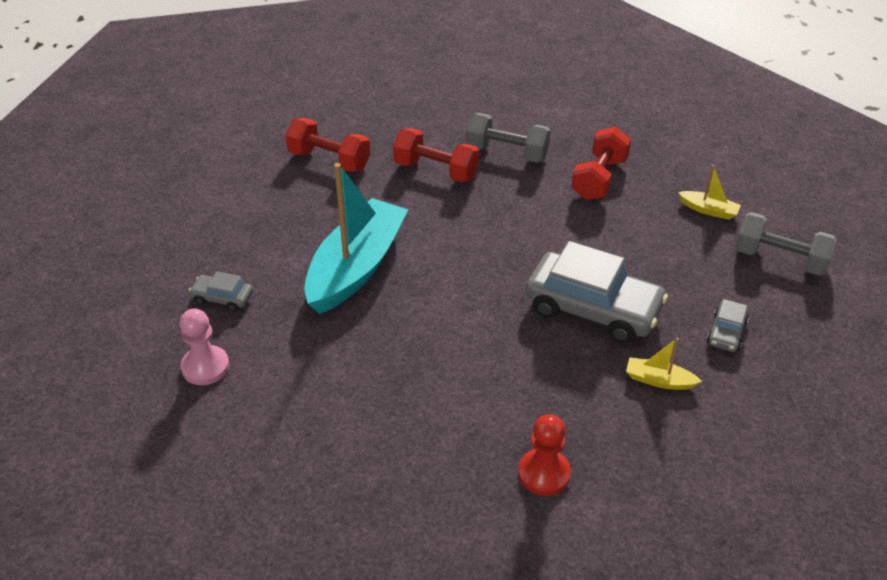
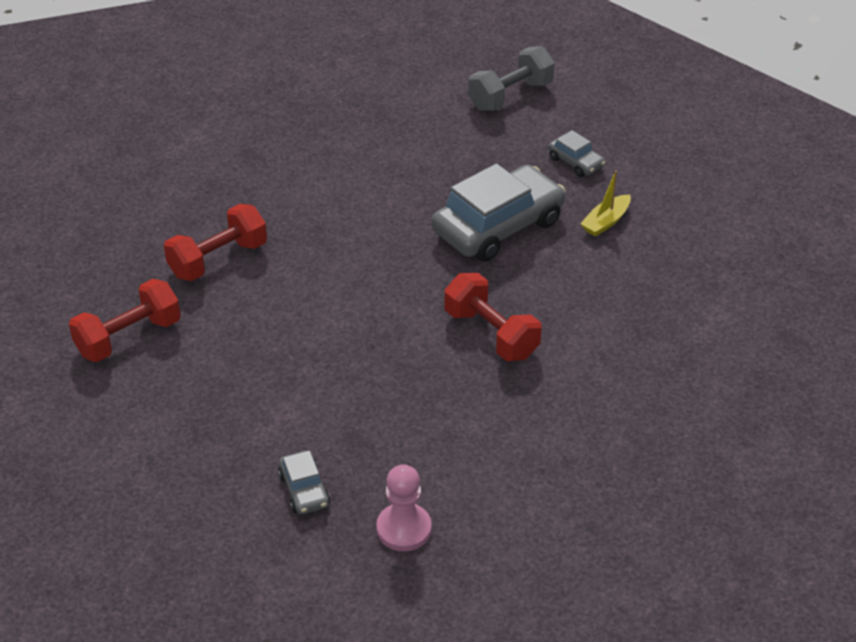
camera: 65 degrees left, 0 degrees up
(222, 298) = (304, 490): grey car -> grey car turned 60 degrees counterclockwise
(356, 267) = (330, 368): turquoise boat -> none
(507, 153) = (232, 199): grey dumbbell -> none
(544, 473) = (669, 327): red pawn -> none
(599, 179) = (324, 153): red dumbbell -> red dumbbell (491, 334)
(708, 210) = (420, 107): yellow boat -> none

